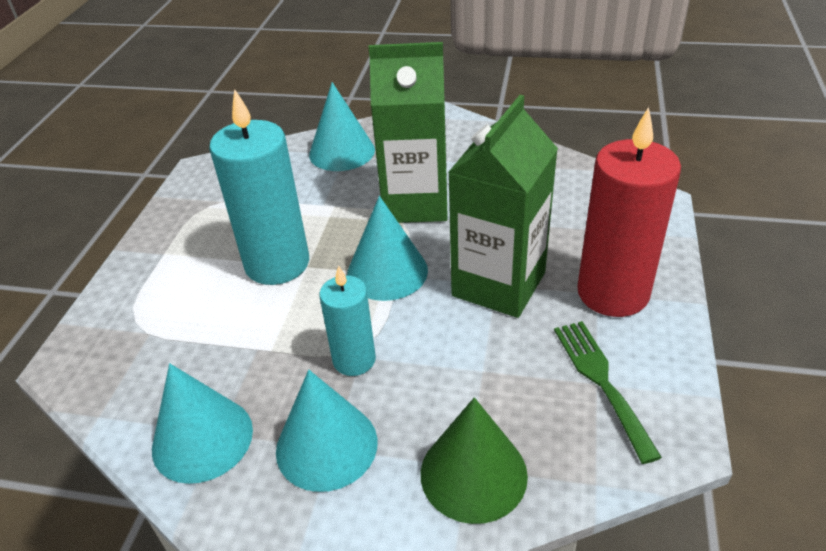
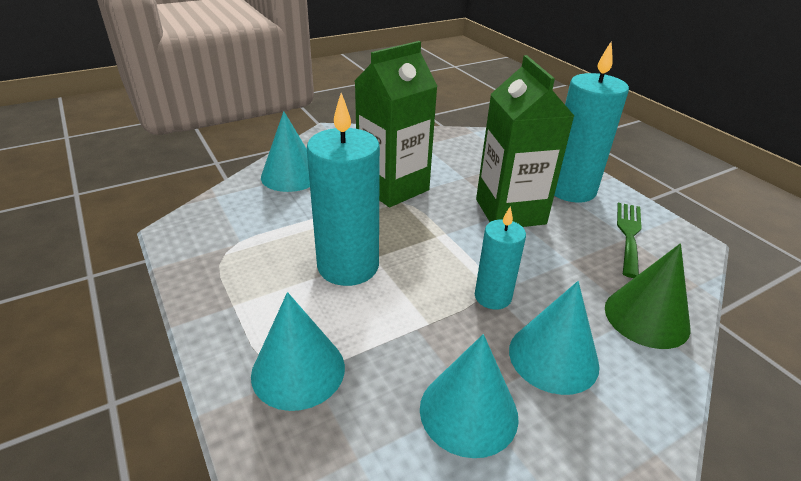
camera: 45 degrees left, 5 degrees down
(387, 272) = (435, 235): turquoise cone -> turquoise cone (298, 370)
(601, 381) = (629, 235): green fork -> green fork turned 75 degrees clockwise
(613, 293) = (571, 189): red candle -> turquoise candle

